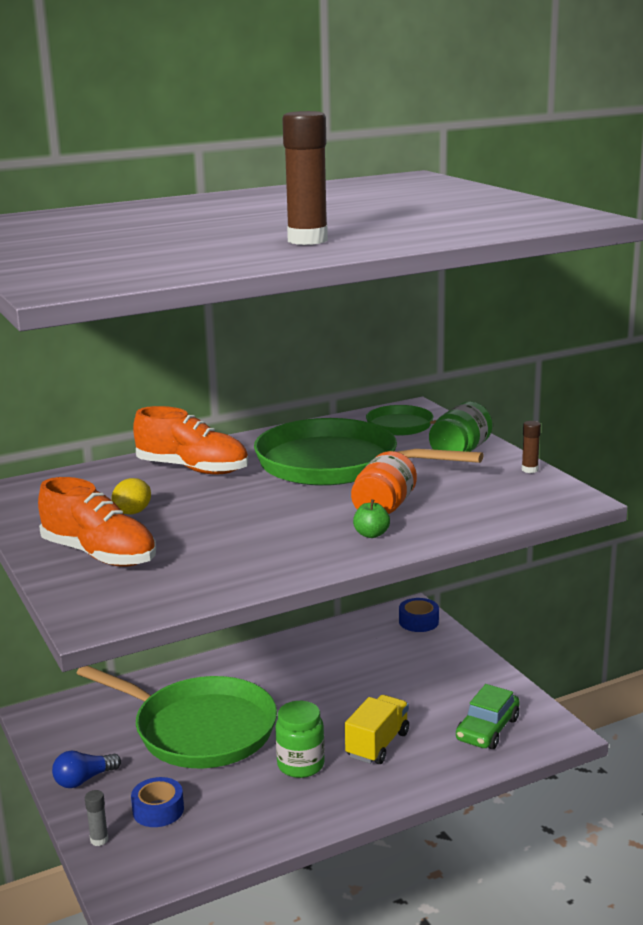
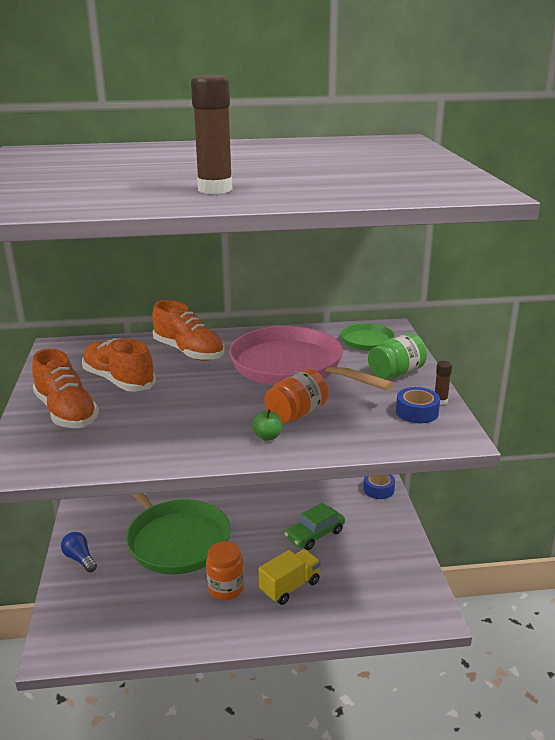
camera: 20 degrees right, 5 degrees up
(84, 780) = (80, 559): blue light bulb -> blue light bulb turned 60 degrees clockwise
(99, 840) = (60, 609): grey glue stick -> none
(133, 512) = (119, 381): yellow lemon -> orange shoe
(158, 810) = (111, 597): blue tape -> blue tape (417, 412)
(300, 765) = (226, 588): green jar -> orange jar
(334, 464) = (291, 367): green pan -> pink pan
(487, 729) = (380, 597): green car -> green car (315, 534)

